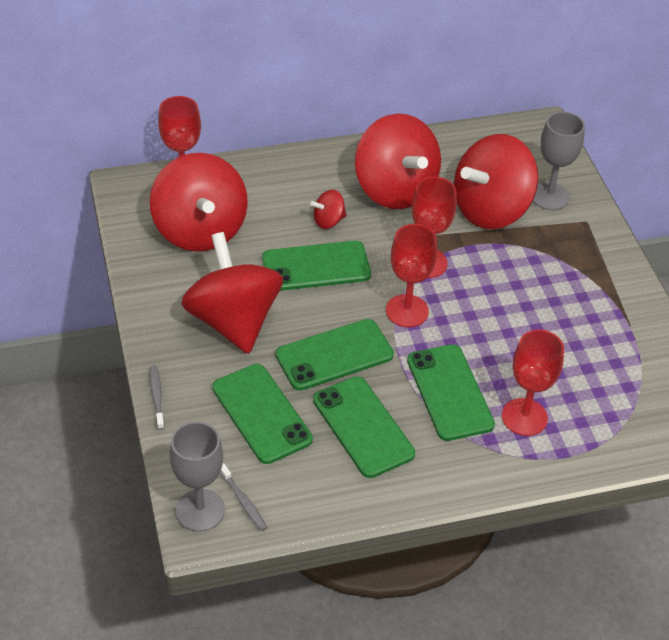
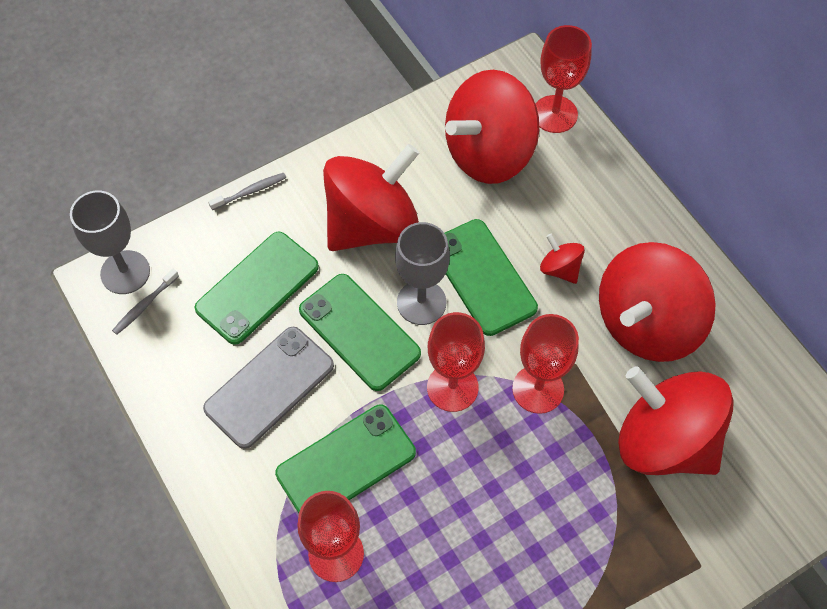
camera: 75 degrees right, 15 degrees up
(363, 427) = (269, 387): green phone -> grey phone
(549, 196) = (725, 508): grey goblet -> grey goblet (421, 302)

